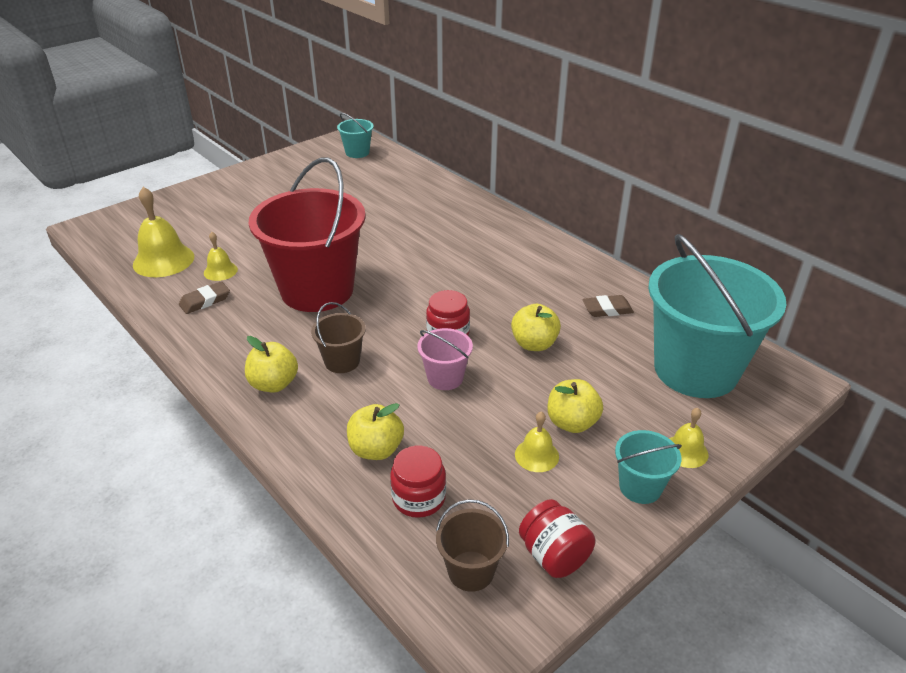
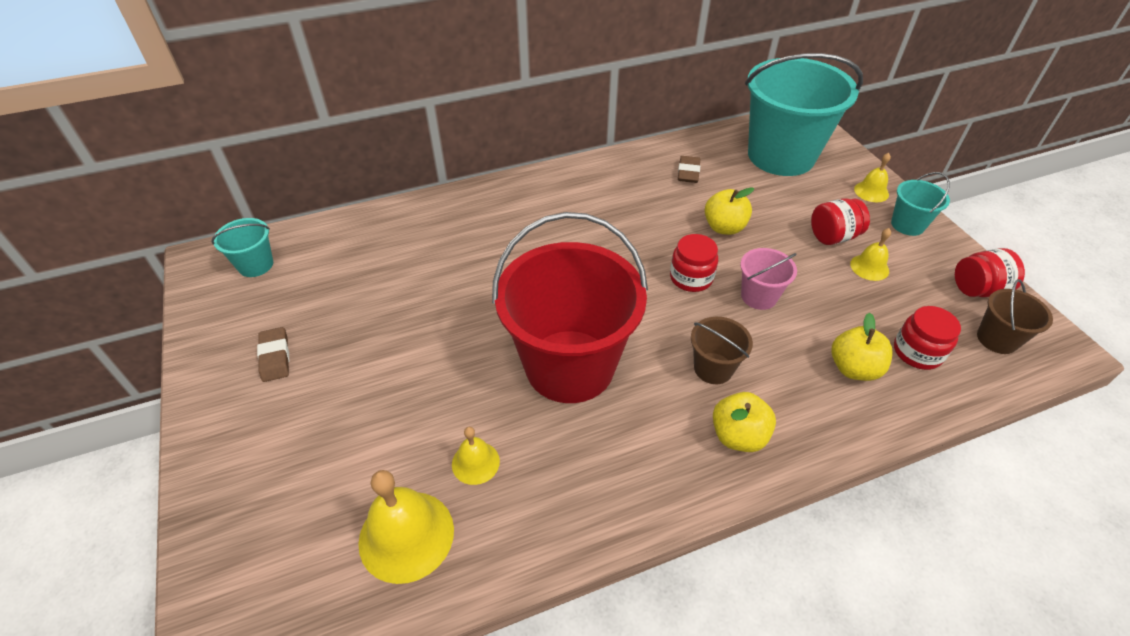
camera: 70 degrees left, 10 degrees up
(205, 301) = (542, 489): brown eraser -> brown eraser (275, 357)
(572, 423) = (833, 236): yellow apple -> red jar

